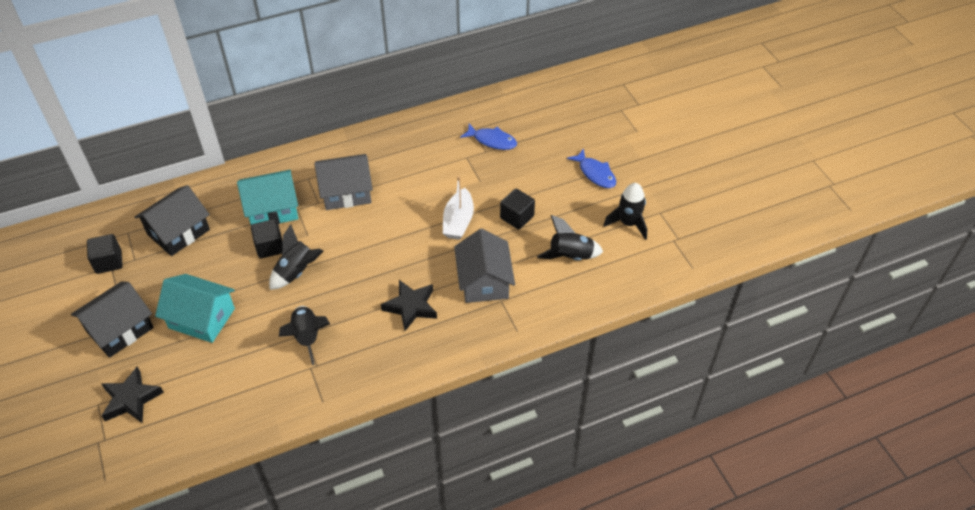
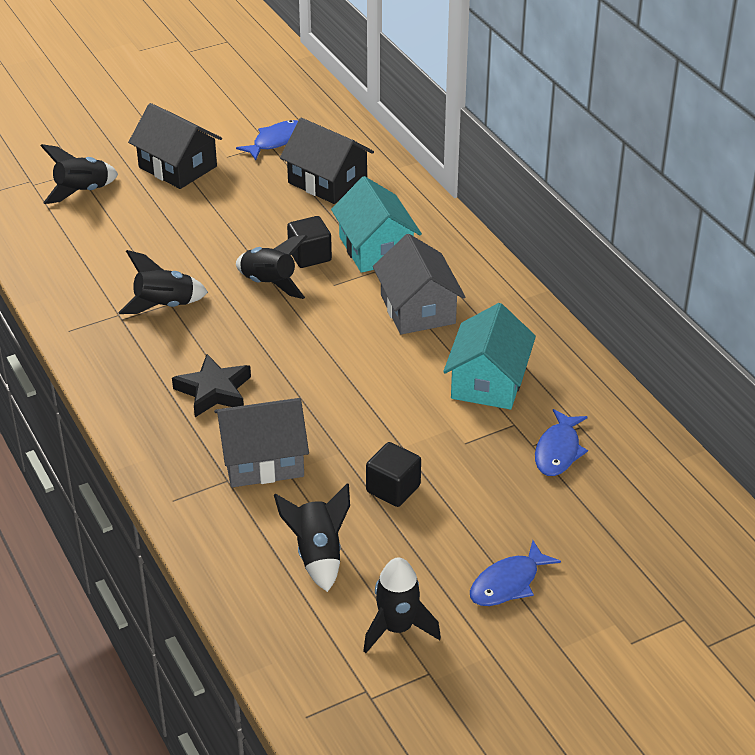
camera: 85 degrees right, 10 degrees down
(109, 262) = (275, 141): black cube -> blue fish
(131, 399) = (82, 191): black star -> black rocket
(201, 318) = (193, 221): turquoise house -> turquoise house (488, 381)
(458, 221) = (376, 425): white boat -> none

